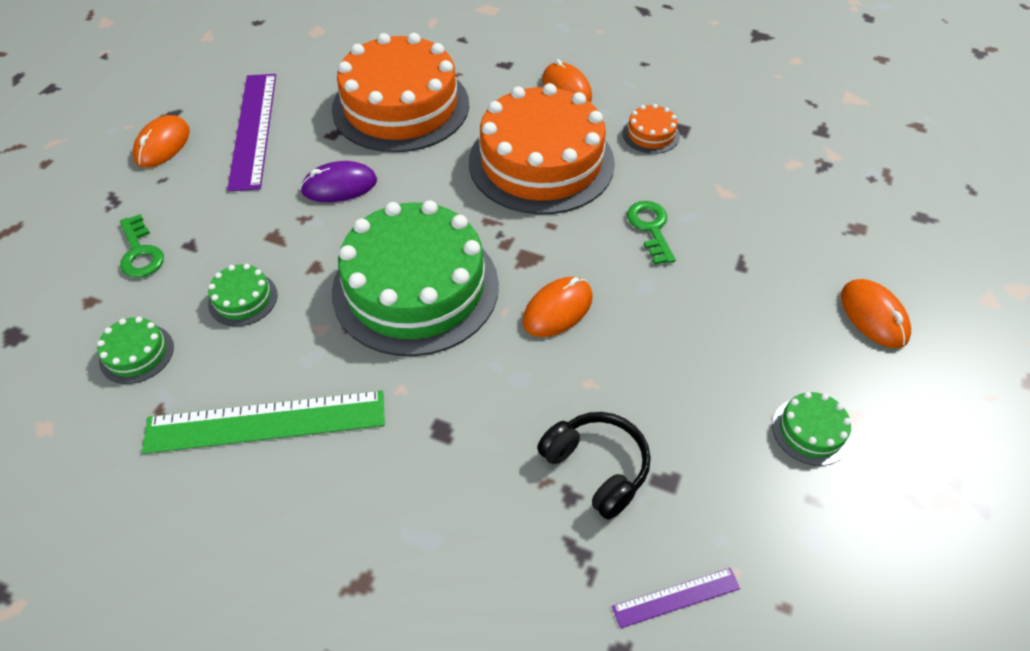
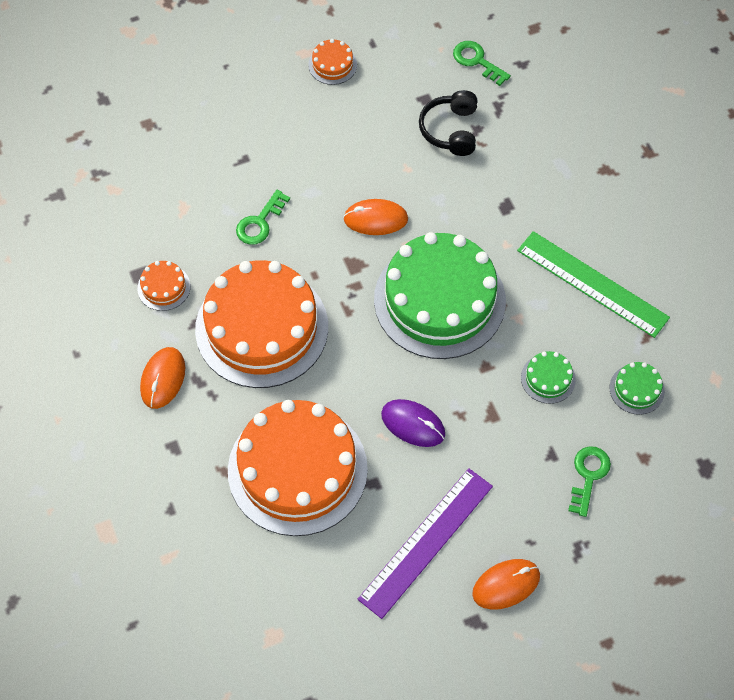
camera: 135 degrees left, 10 degrees up
(676, 597) = (477, 61): purple ruler -> green key
(811, 431) = (332, 65): green cake -> orange cake
(873, 316) = (220, 80): orange mouse -> none

